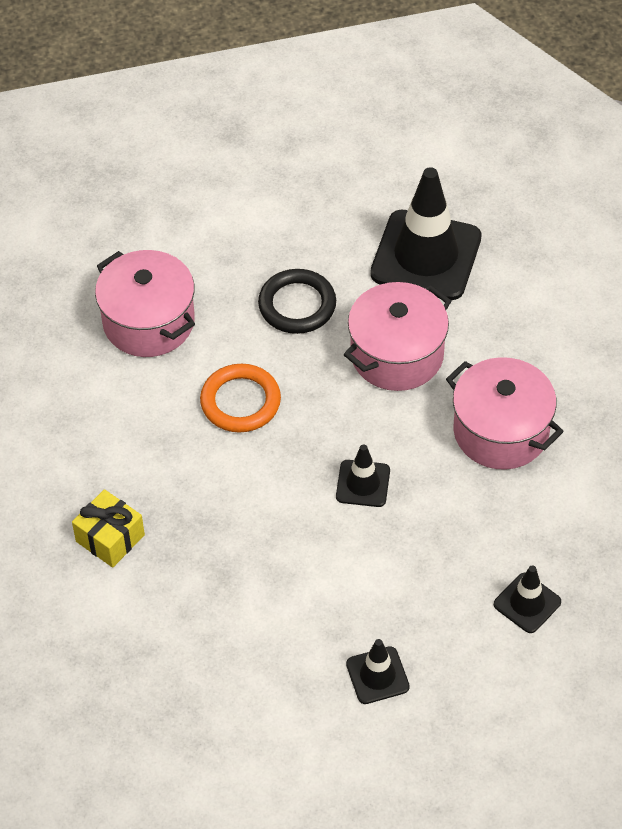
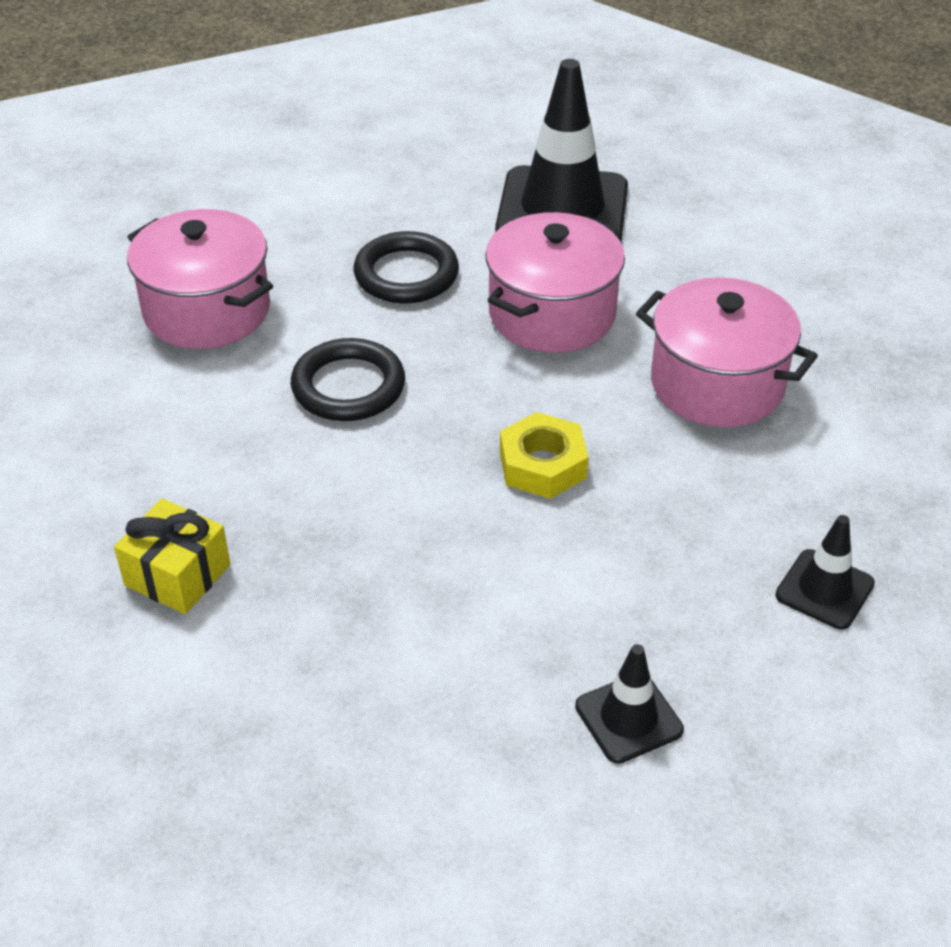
camera: 10 degrees left, 10 degrees down
(240, 402) = (348, 386): orange ring -> black ring
(363, 483) = (542, 465): black traffic cone -> yellow nut

